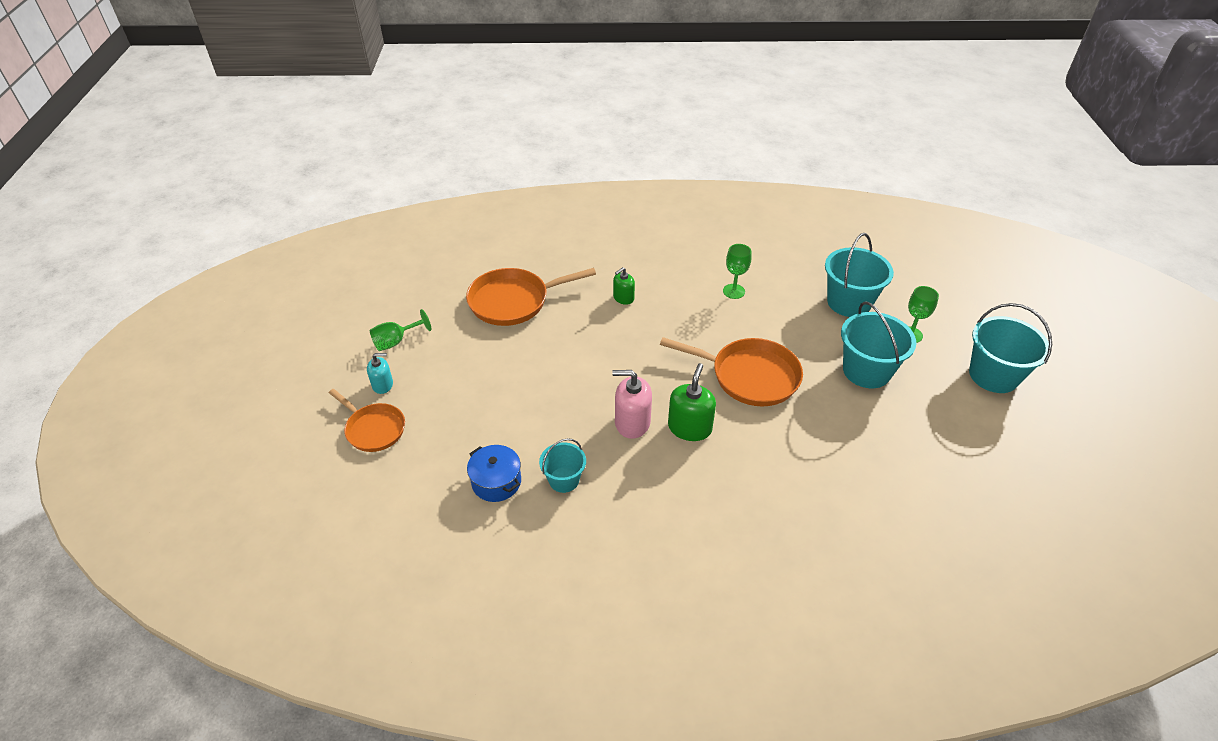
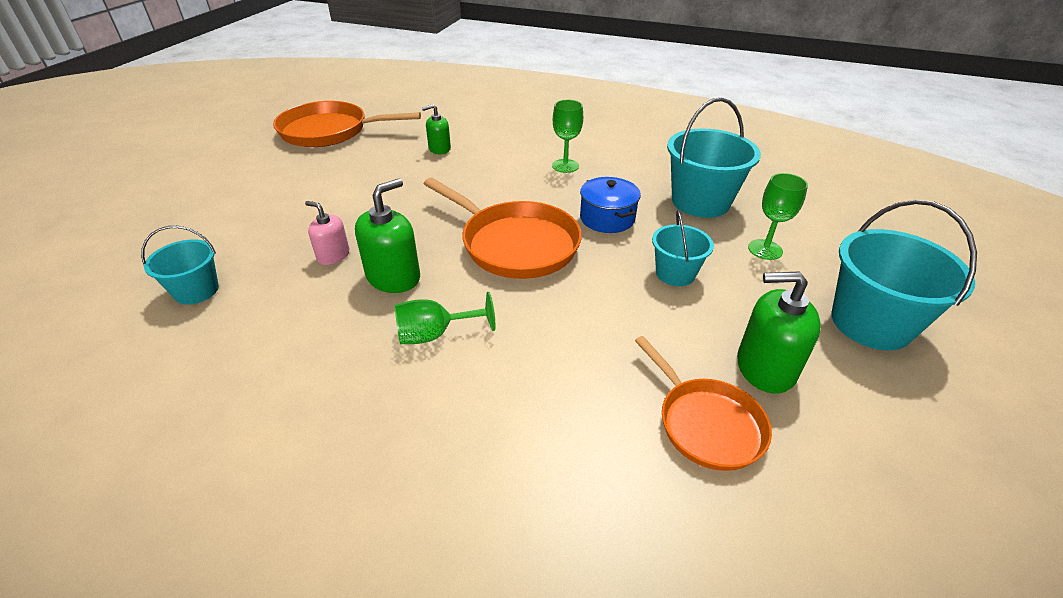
camera: 20 degrees right, 5 degrees down
(373, 429) = (79, 198): orange pan -> orange pan (706, 423)
(383, 385) = (135, 166): turquoise soap dispenser -> none
(396, 341) = (189, 138): green goblet -> green goblet (435, 334)
(496, 482) = (126, 273): blue pot -> blue pot (607, 218)
(632, 422) = (333, 255): pink soap dispenser -> pink soap dispenser, size x0.62
(866, 371) = (675, 273): turquoise bucket -> turquoise bucket, size x0.58
(951, 424) = (765, 367): none -> green soap dispenser

